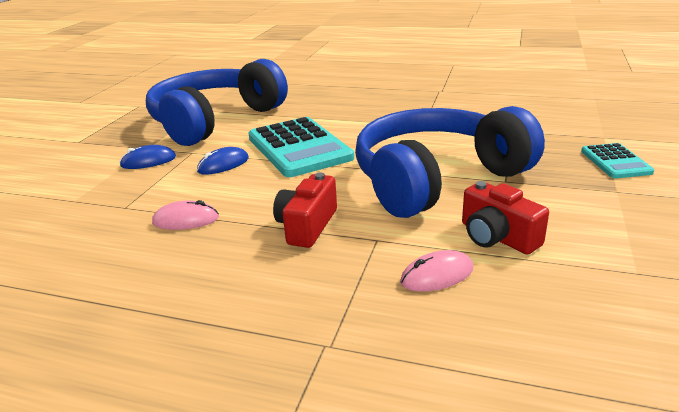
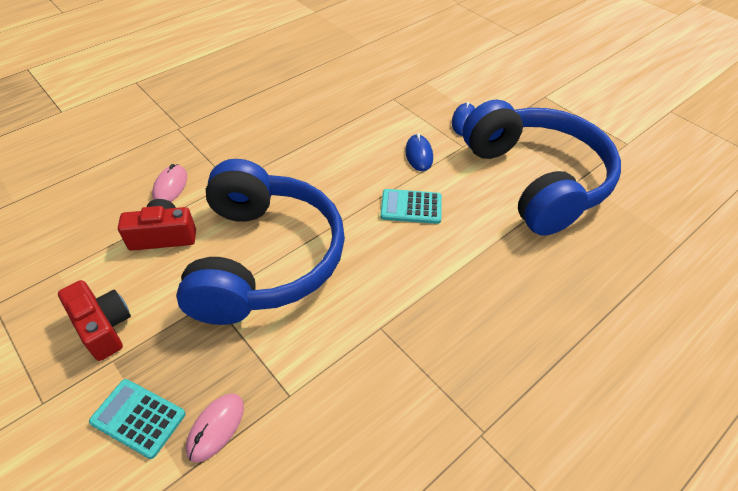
camera: 120 degrees right, 20 degrees up
(186, 220) = (347, 117): pink mouse -> pink mouse (216, 428)
(299, 148) = (411, 207): turquoise calculator -> turquoise calculator, size x0.53
(307, 226) = (281, 161): red camera -> red camera (103, 327)

